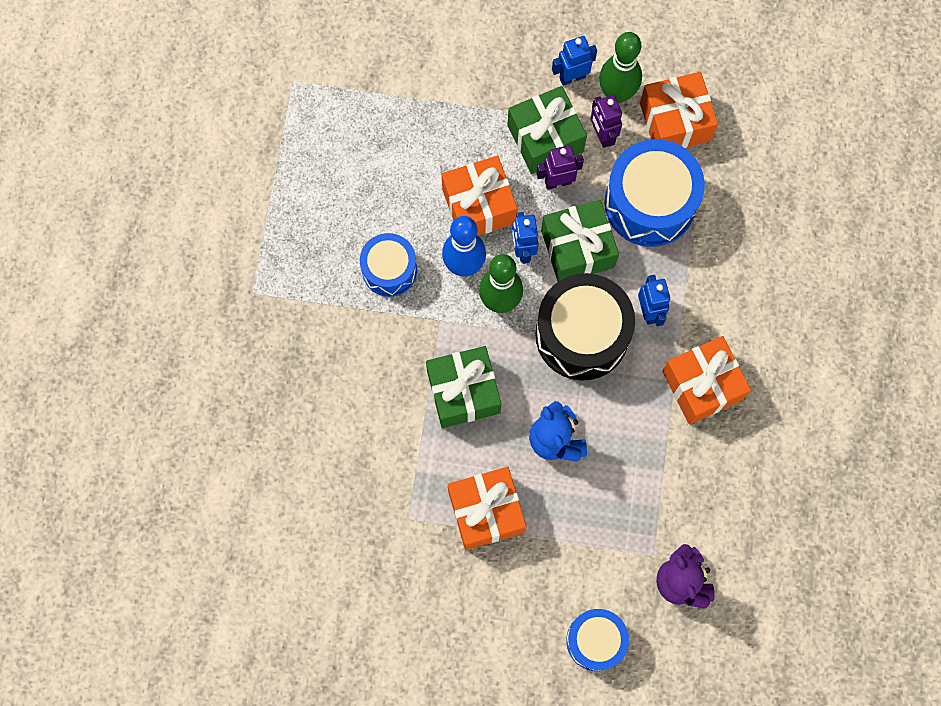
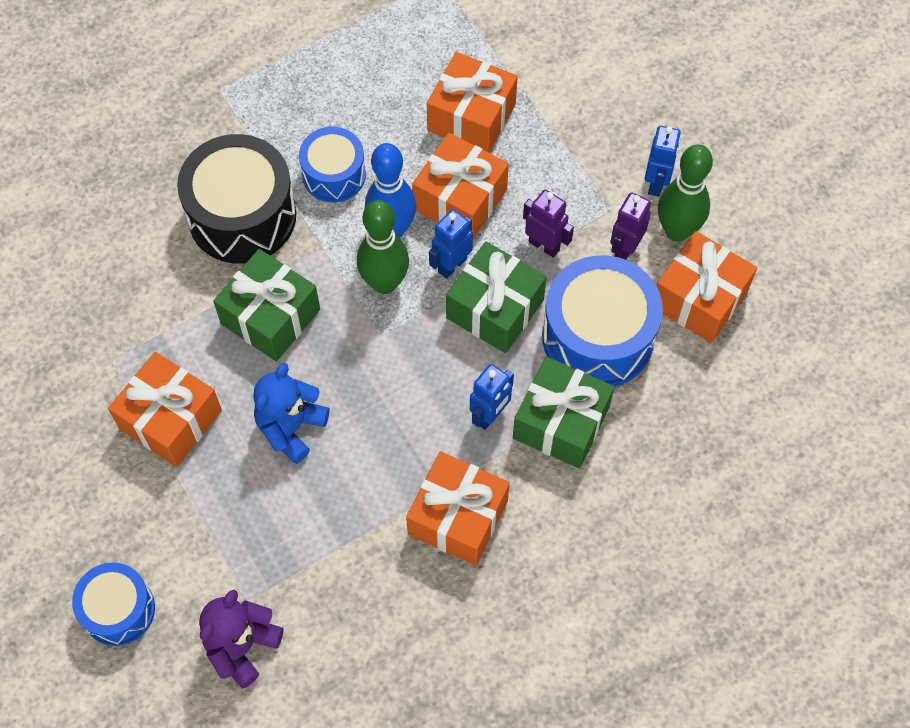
camera: 50 degrees right, 10 degrees down
(422, 149) = (471, 117): none -> orange gift
(545, 138) = (576, 205): green gift -> green gift (561, 422)
(572, 77) = (656, 183): blue robot -> blue robot turned 75 degrees clockwise
(582, 335) = (414, 374): black drum -> black drum (242, 216)

